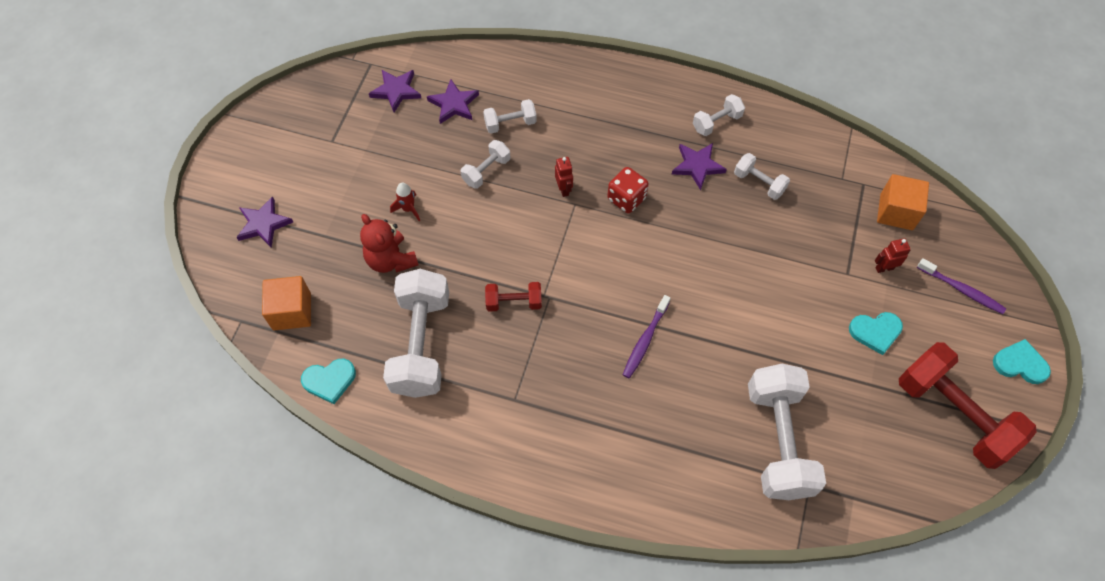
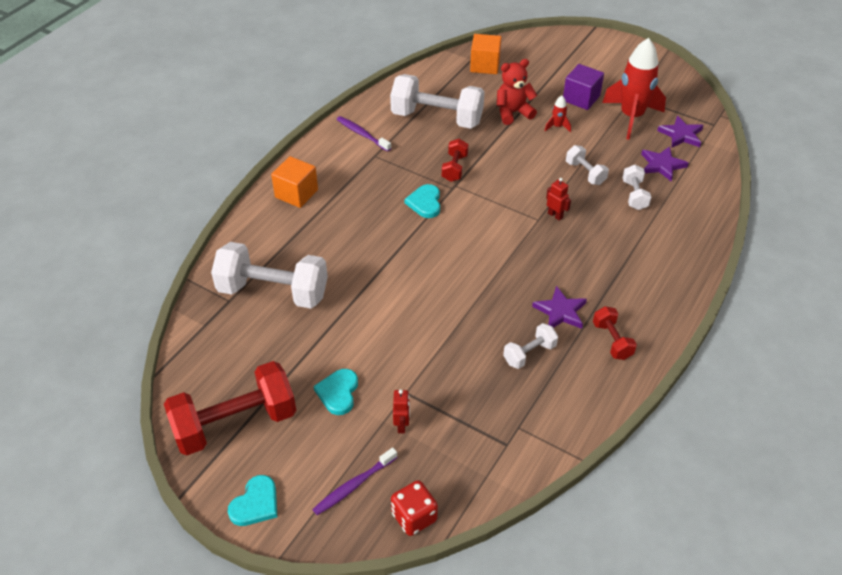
camera: 105 degrees right, 15 degrees down
(263, 224) = (561, 59): purple star -> none
(329, 380) = (425, 76): turquoise heart -> turquoise heart (425, 203)
(346, 192) = (581, 98): none -> purple cube
(373, 139) = (631, 117): none -> red rocket
(564, 189) = (555, 215): red robot -> red robot turned 135 degrees counterclockwise
(626, 199) = (535, 253): red dice -> red dice (414, 517)
(645, 340) = (393, 234): purple toothbrush -> purple toothbrush (362, 134)
(716, 122) = (612, 341): white dumbbell -> red dumbbell
(896, 212) = (464, 462): orange cube -> orange cube (296, 193)

